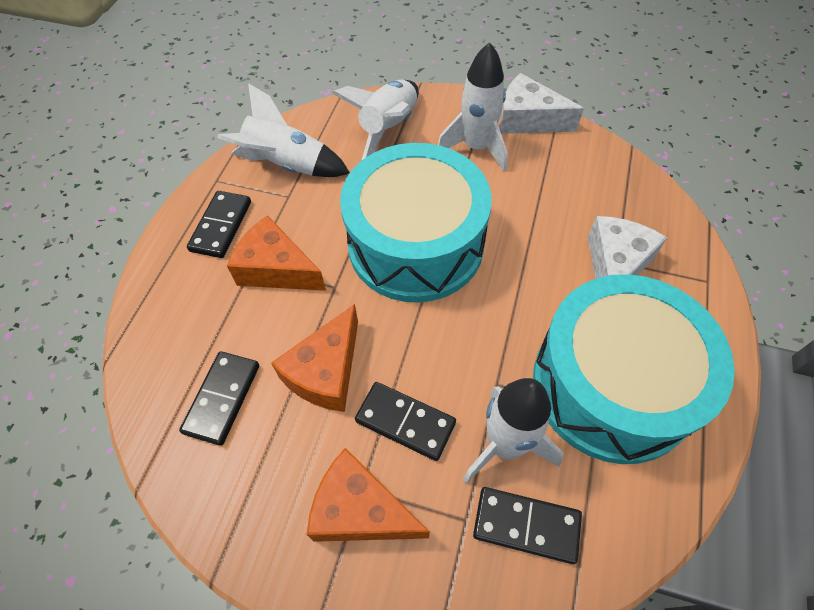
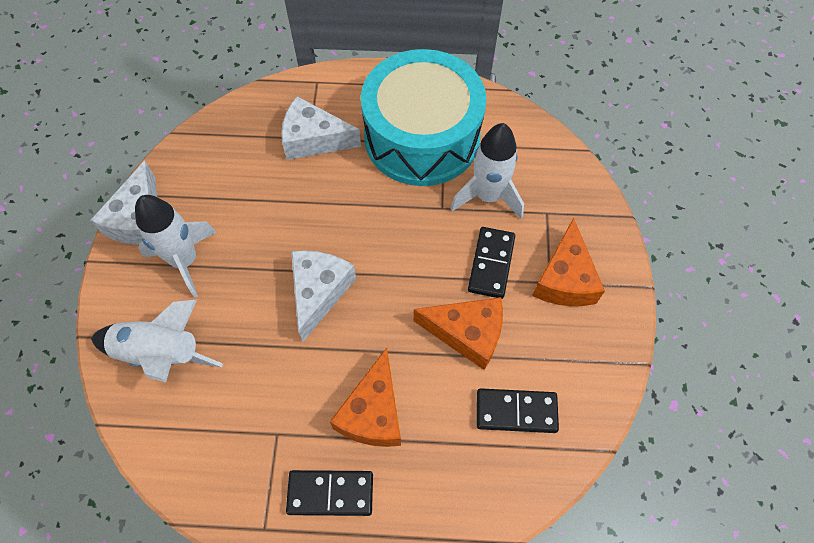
camera: 105 degrees left, 5 degrees up
(287, 165) = (230, 450): white rocket -> none
(415, 244) = (319, 292): turquoise drum -> white cheese
(526, 525) = (537, 178): black domino -> none

